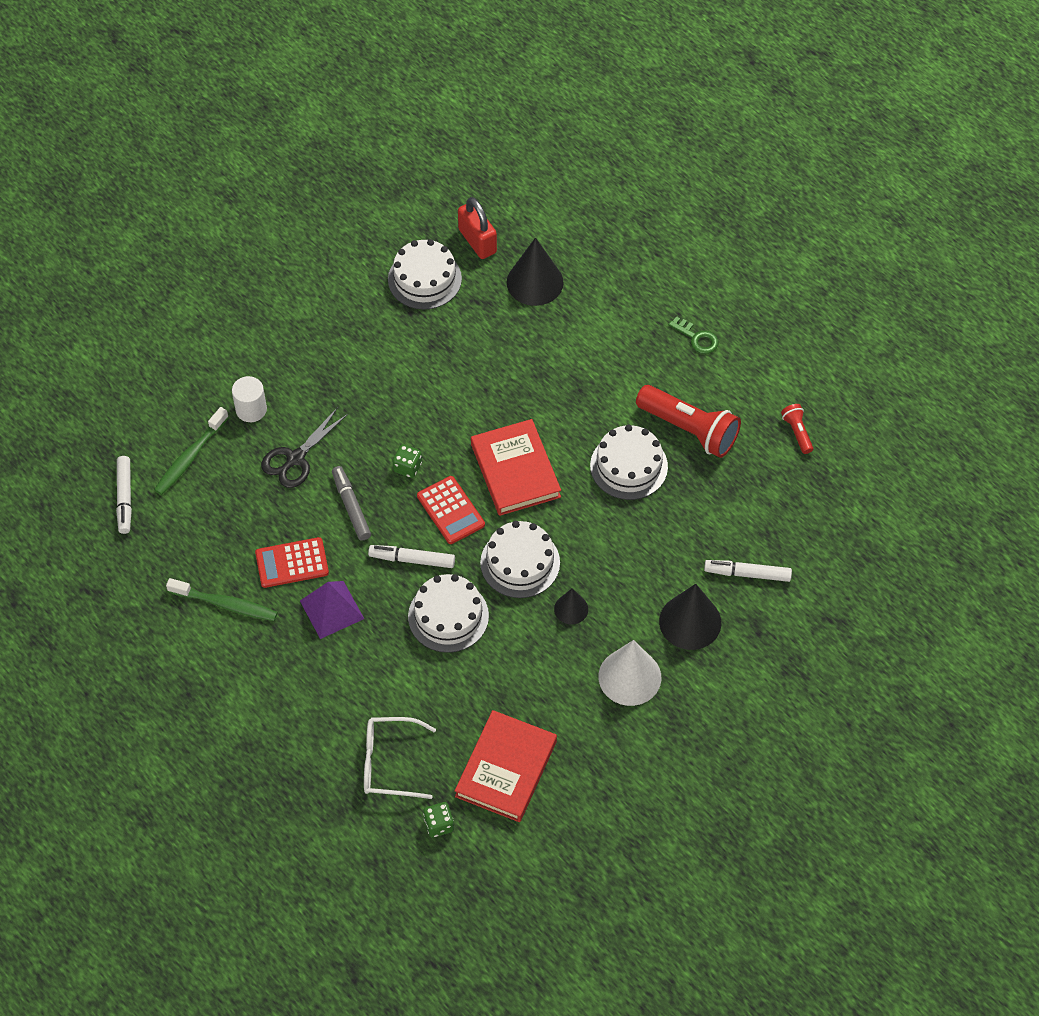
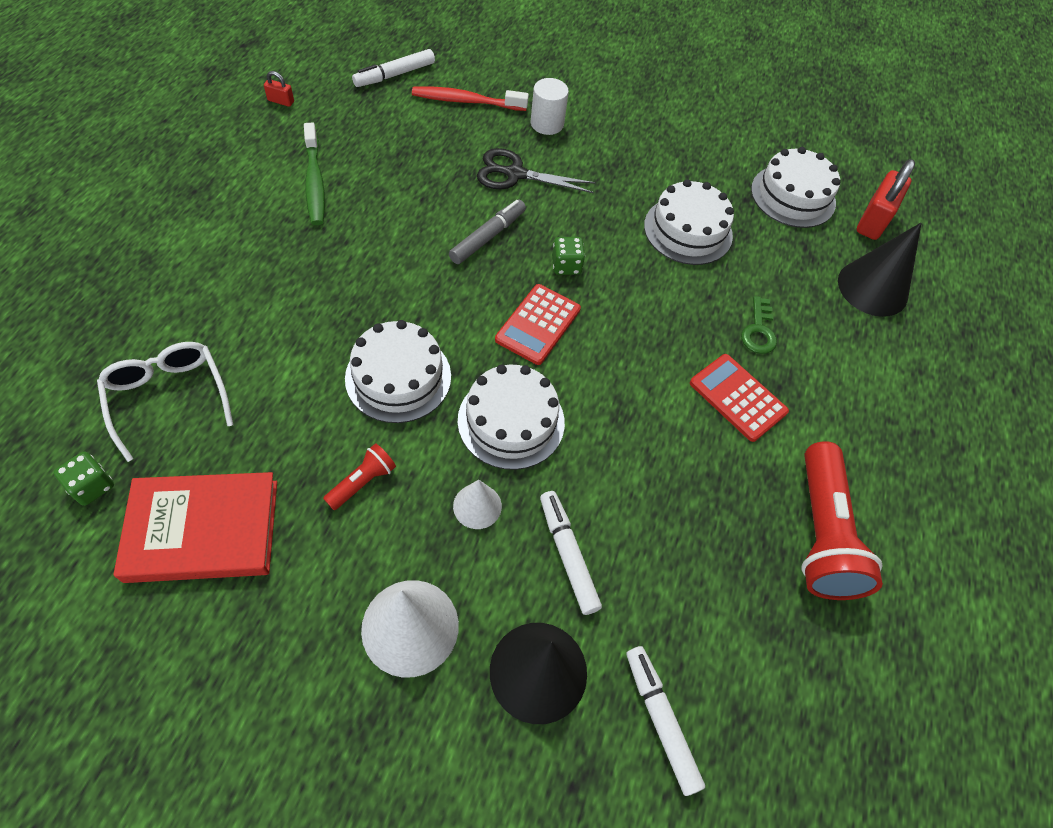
camera: 55 degrees right, 0 degrees up
(111, 597) = (281, 101): none -> red padlock
(190, 457) = (466, 101): green toothbrush -> red toothbrush
(292, 563) = (391, 215): red calculator -> red calculator (737, 397)
(332, 609) = (352, 267): purple pyramid -> none
(412, 559) = (454, 314): white marker -> white marker (568, 554)
(515, 470) = (629, 365): red book -> none
(571, 609) = (477, 506): black cone -> white cone
(629, 466) = (719, 484): white cake -> white cake (688, 230)
(697, 338) = (950, 484): green key -> green key (758, 330)
(797, 432) = (925, 683): red flashlight -> red flashlight (362, 482)

